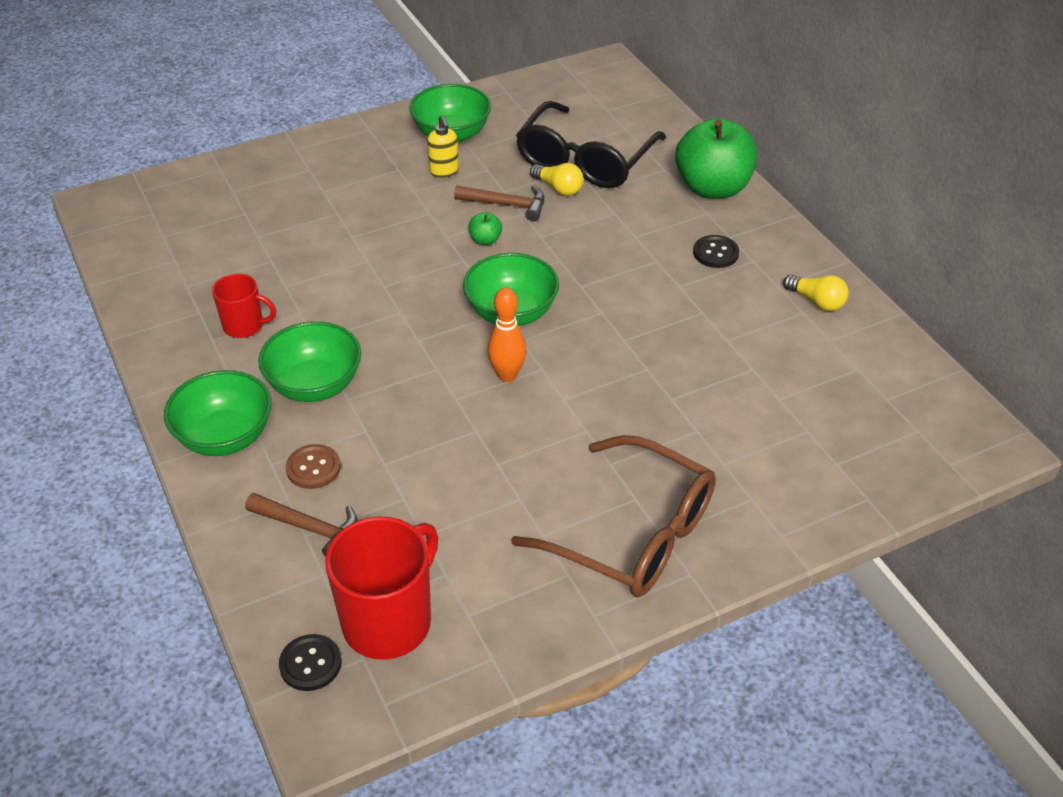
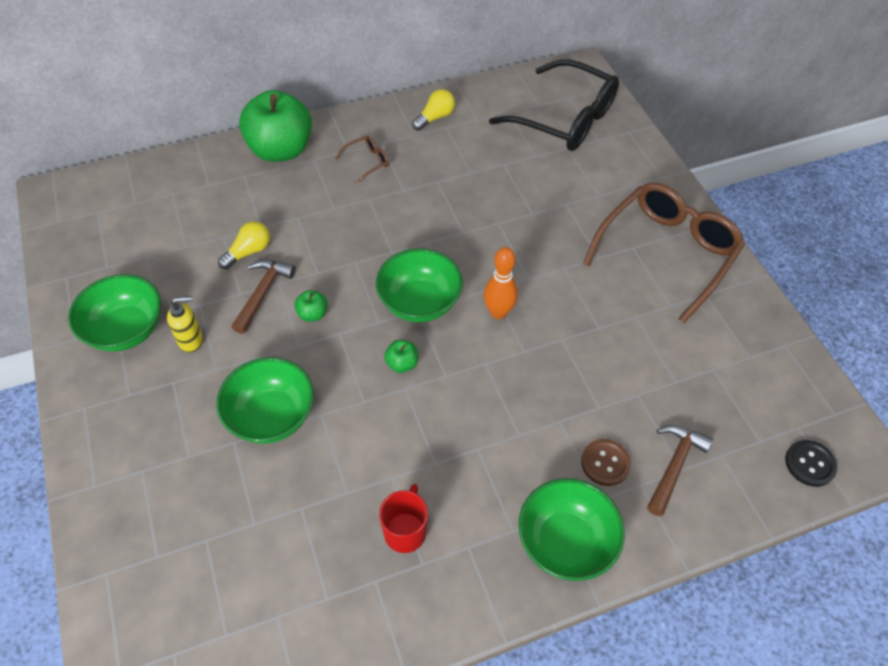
camera: 85 degrees left, 10 degrees up
(315, 385) = (499, 462): green bowl -> green bowl (271, 416)
(389, 621) = (762, 408): red mug -> none
(430, 307) = (402, 364): none -> green apple
(585, 160) = (211, 228): black glasses -> black glasses (565, 119)
(715, 253) = (367, 162): black button -> brown glasses

